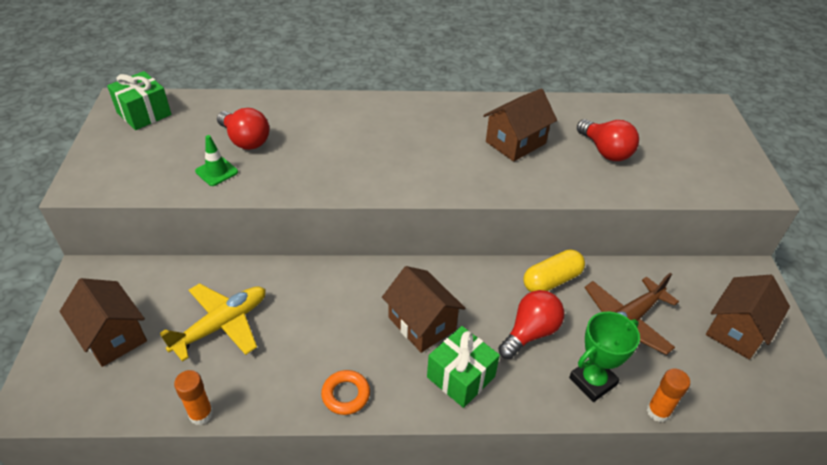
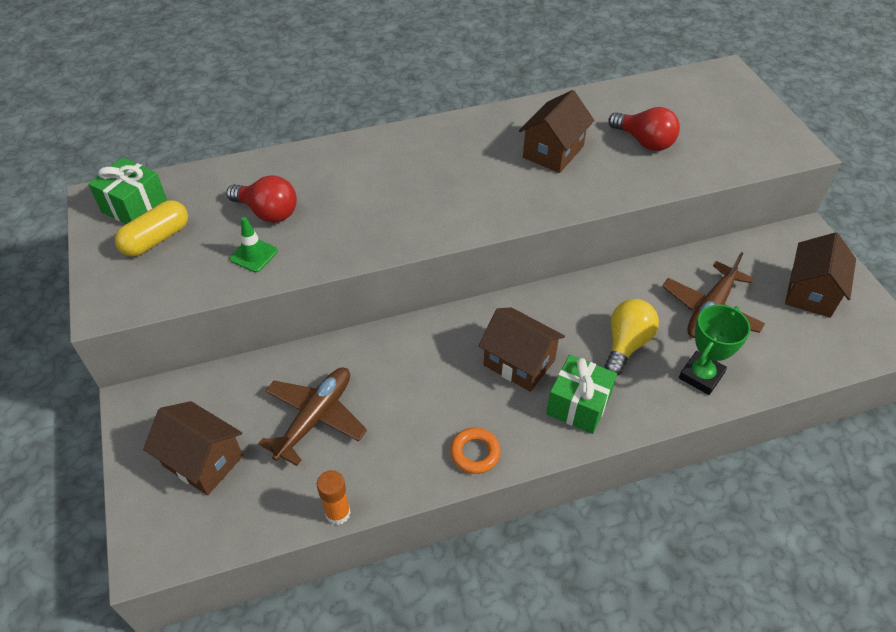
camera: 15 degrees left, 5 degrees up
(222, 325) = (315, 418): yellow plane -> brown plane
(530, 333) = (626, 344): red light bulb -> yellow light bulb
(551, 280) = (626, 287): yellow capsule -> yellow capsule (156, 239)
(658, 411) = (768, 388): orange glue stick -> none

